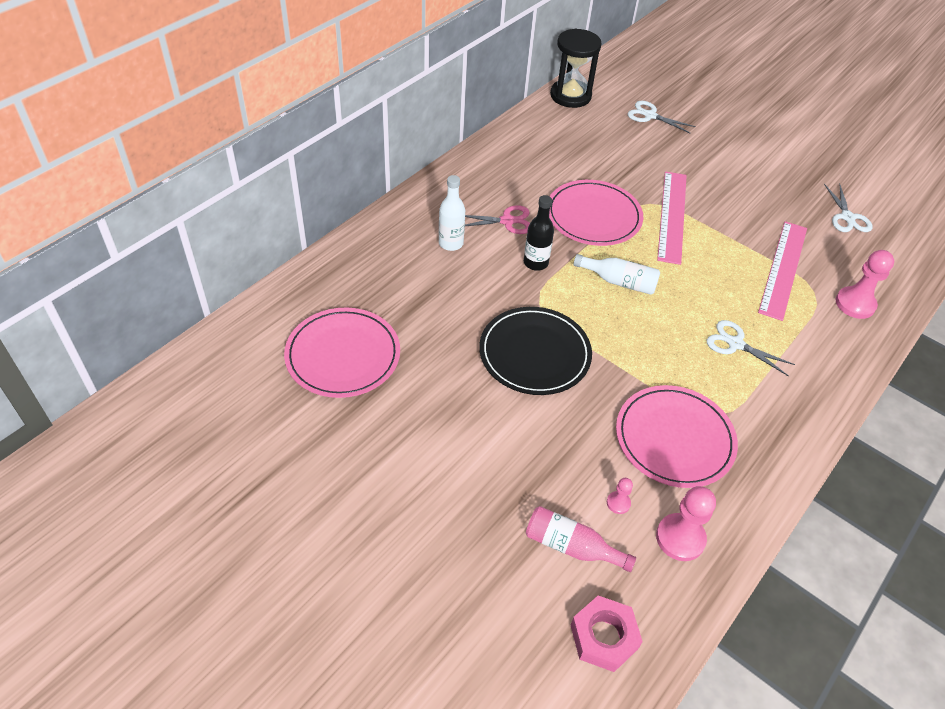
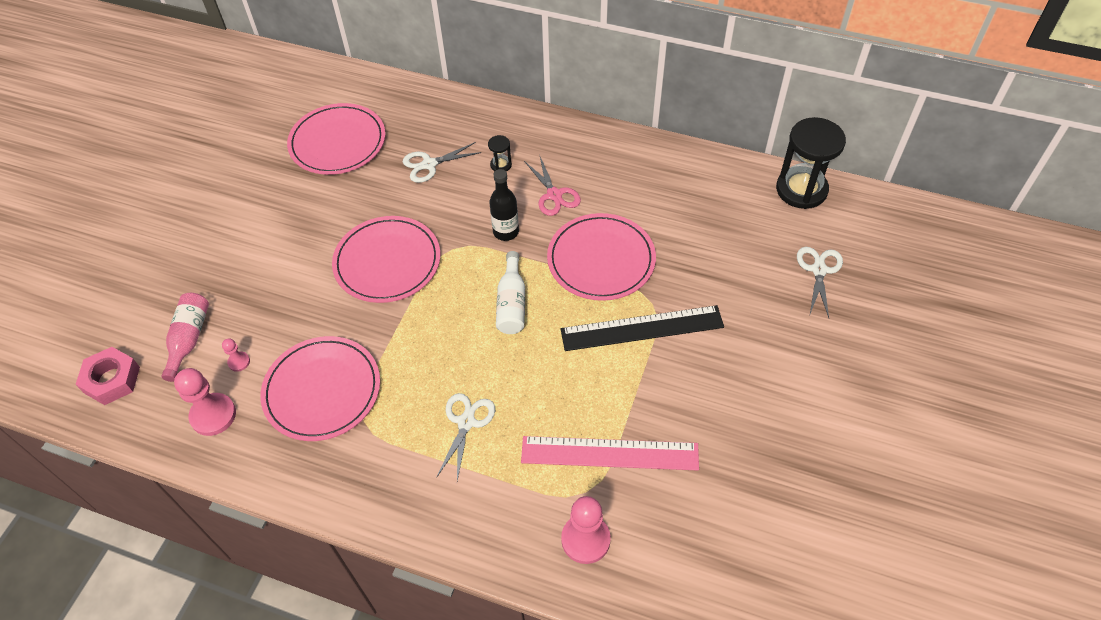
camera: 75 degrees right, 5 degrees up
(451, 243) = (501, 165): white bottle -> black hourglass
(534, 353) = (387, 262): black plate -> pink plate
(672, 216) = (642, 328): pink ruler -> black ruler
(847, 217) = (751, 517): white scissors -> white scissors (429, 164)

